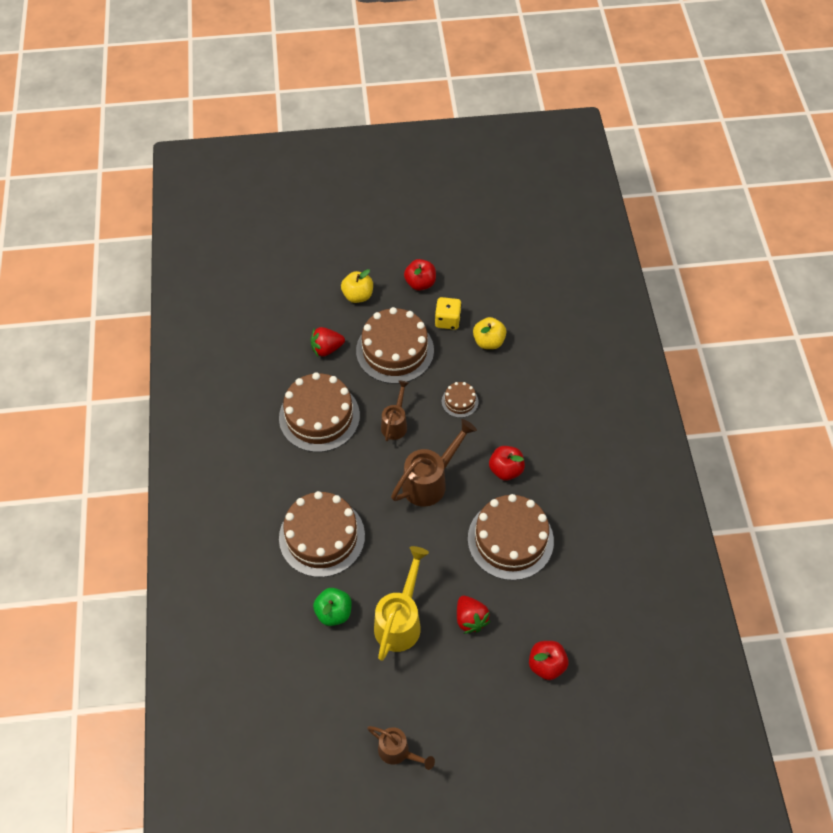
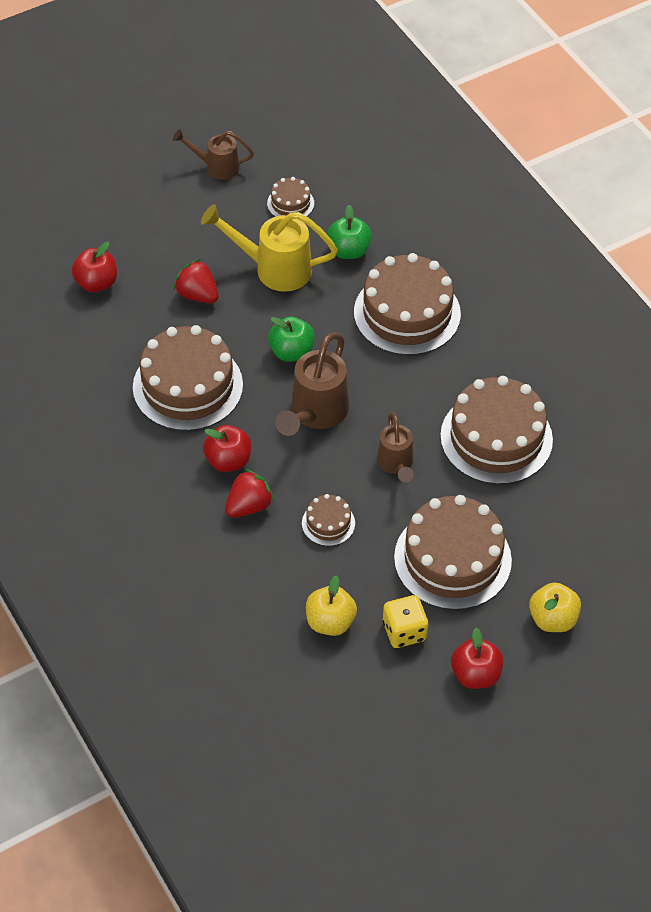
camera: 155 degrees right, 5 degrees down
(327, 348) = (544, 526): red strawberry -> red strawberry (249, 506)
(355, 682) = (290, 203): none -> brown cake
(400, 620) = (273, 268): yellow watering can -> yellow watering can turned 105 degrees clockwise
(422, 538) = (291, 352): none -> green apple

